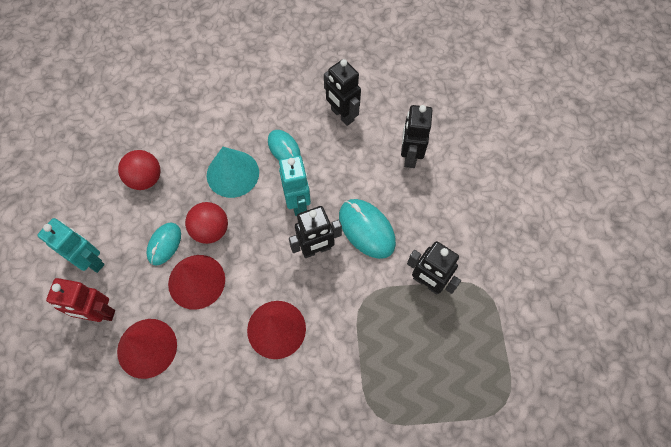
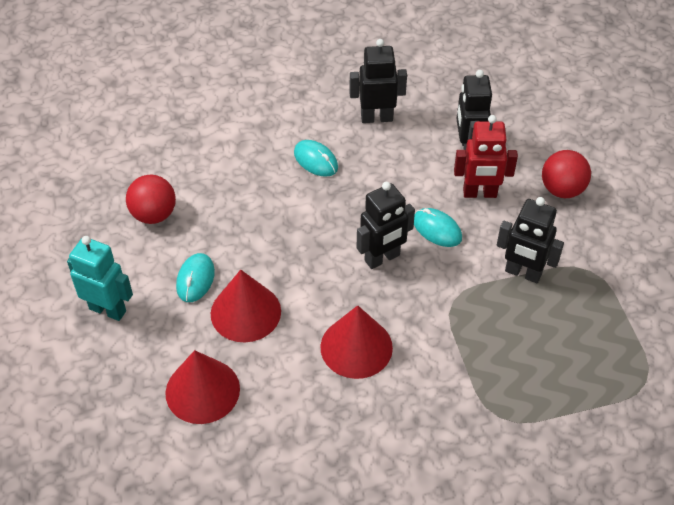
camera: 10 degrees left, 15 degrees down
(99, 313) = (133, 363): red robot -> red robot (479, 193)
(211, 230) = (249, 256): red ball -> red ball (562, 189)
(232, 173) = (260, 194): turquoise cone -> none
(298, 203) = (348, 214): turquoise robot -> none
(342, 115) = (376, 118): black robot -> black robot turned 135 degrees clockwise
(366, 229) = (437, 229): turquoise mouse -> turquoise mouse, size x0.65

